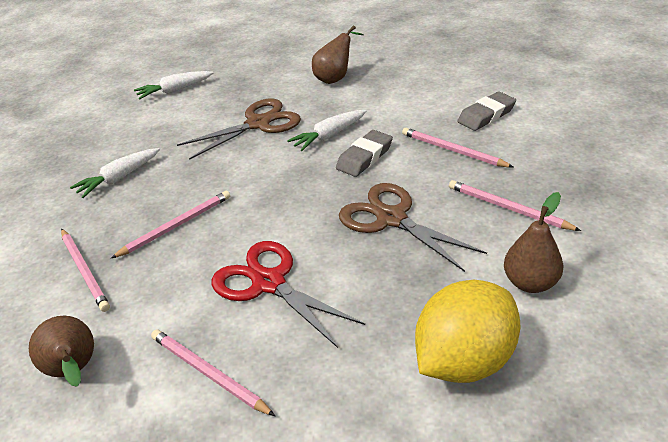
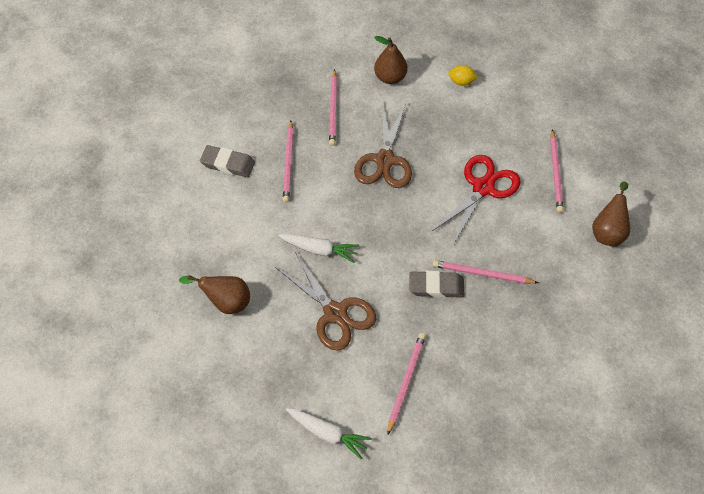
camera: 130 degrees left, 20 degrees up
(84, 270) = (556, 293): pink pencil -> pink pencil (406, 382)
(118, 178) = (470, 359): white carrot -> none
(258, 124) = (335, 313): brown scissors -> brown scissors turned 150 degrees counterclockwise
(268, 283) = (483, 188): red scissors -> red scissors turned 150 degrees counterclockwise
(364, 157) = (331, 210): grey eraser -> grey eraser (436, 286)
(464, 360) = (461, 82): yellow lemon -> yellow lemon, size x0.42

